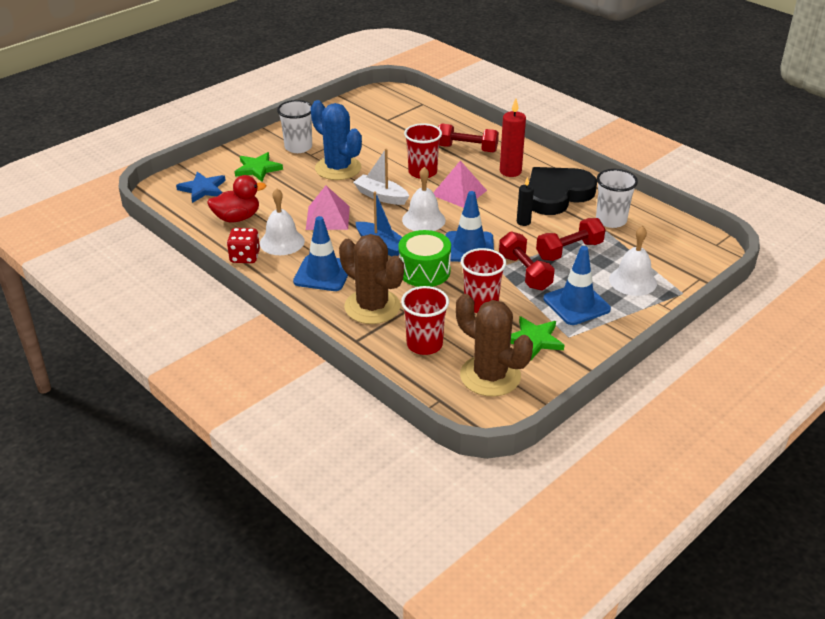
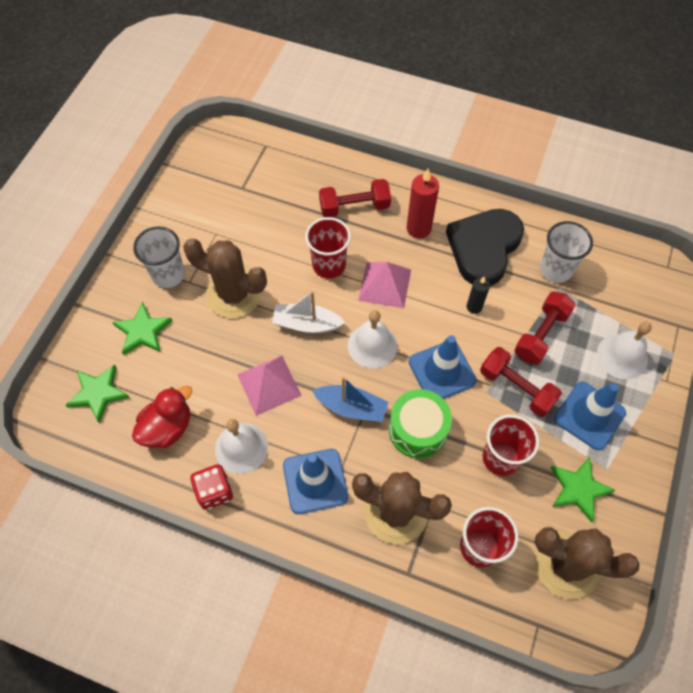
camera: 25 degrees left, 25 degrees up
(203, 189) = (98, 393): blue star -> green star
(338, 168) = (234, 294): blue cactus -> brown cactus

